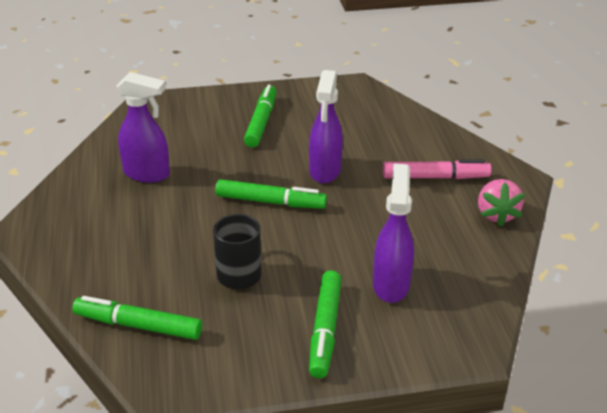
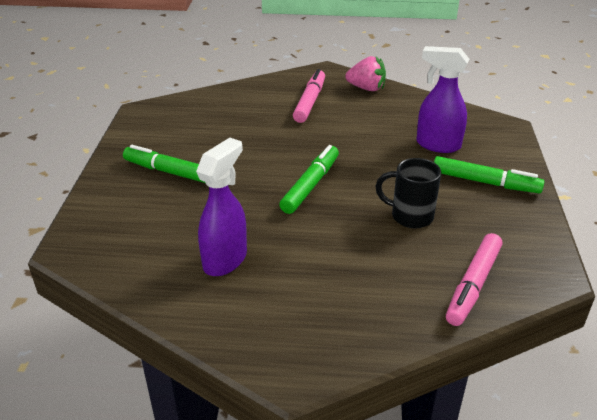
camera: 75 degrees left, 0 degrees up
(138, 325) = (473, 285): green marker -> pink marker
(325, 171) = (276, 150): purple spray bottle -> none

